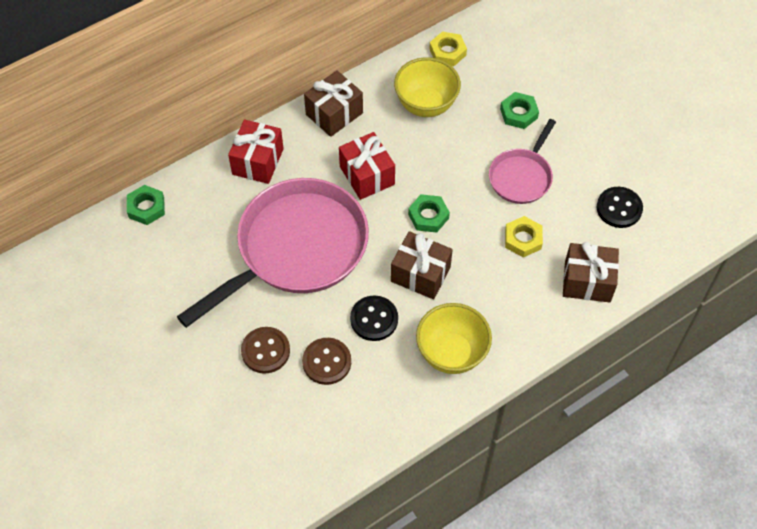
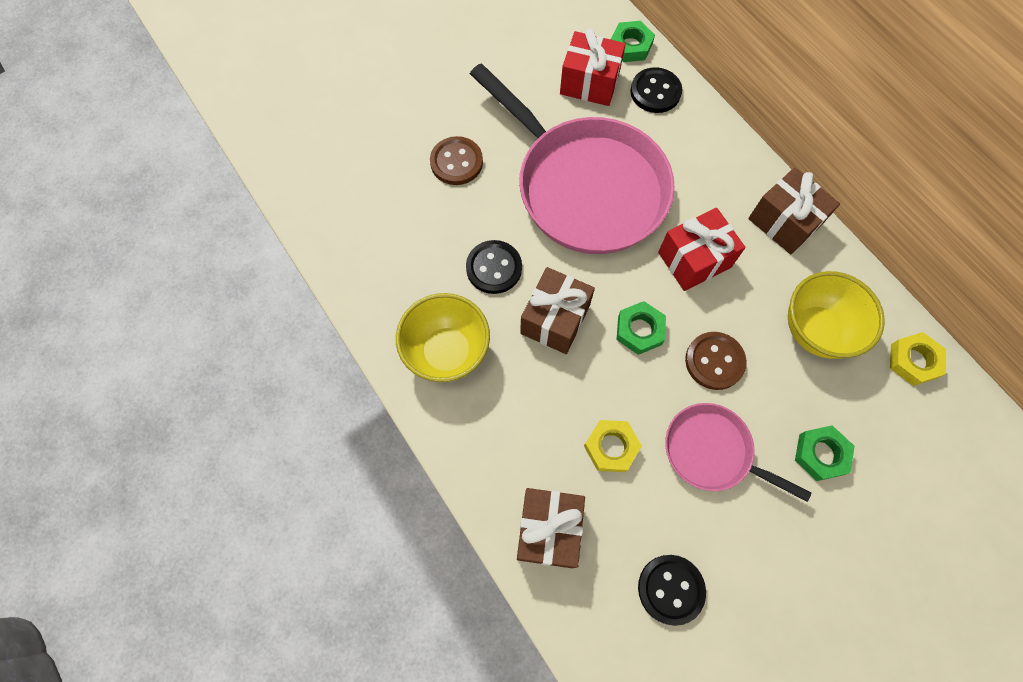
camera: 90 degrees right, 10 degrees up
(200, 191) = (655, 92): none -> black button
(258, 161) = (702, 144): red gift -> red gift (589, 83)
(327, 362) = (441, 220): brown button -> brown button (714, 361)

